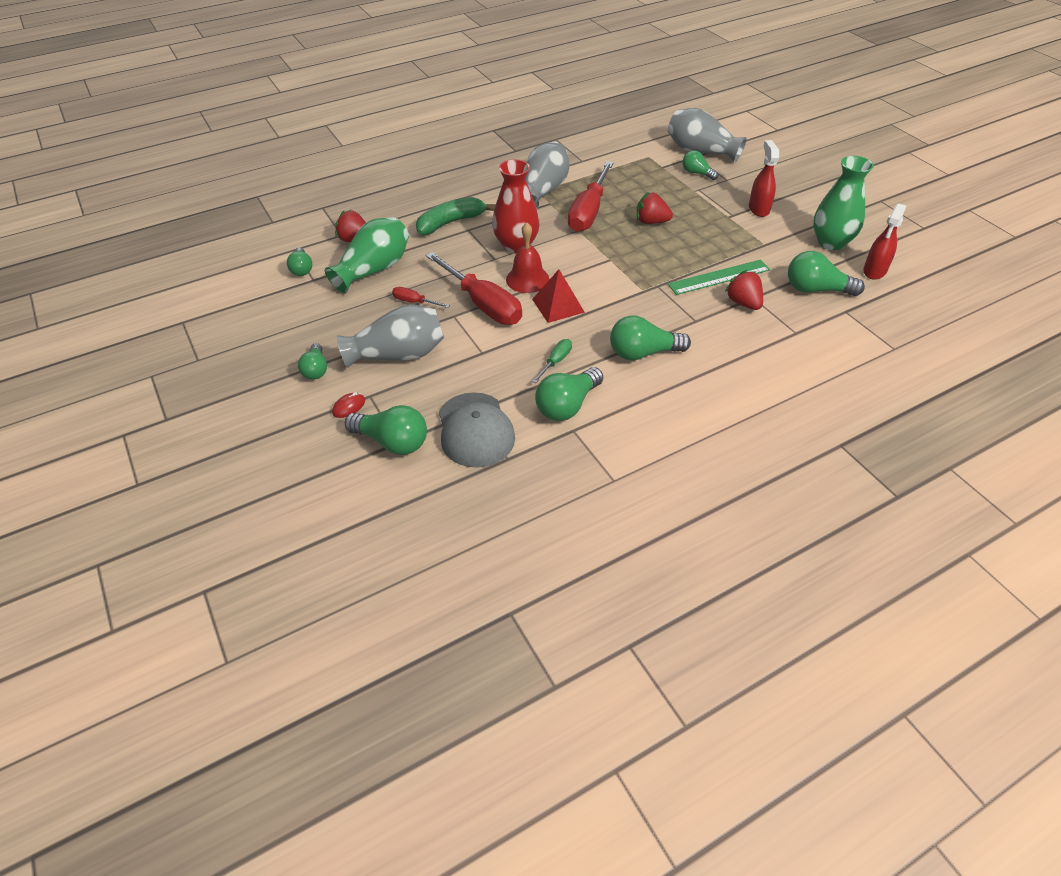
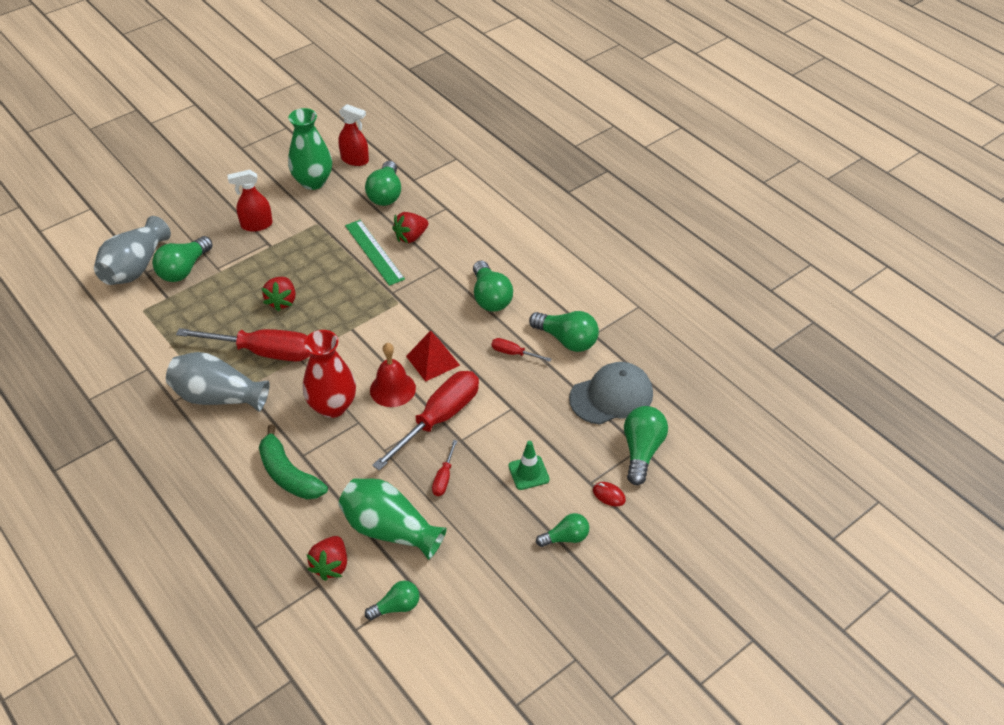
camera: 100 degrees left, 0 degrees up
(398, 354) = (528, 473): grey vase -> green traffic cone
(556, 361) = (513, 353): green screwdriver -> red screwdriver
(697, 173) = (184, 269): green light bulb -> green light bulb, size x1.59

